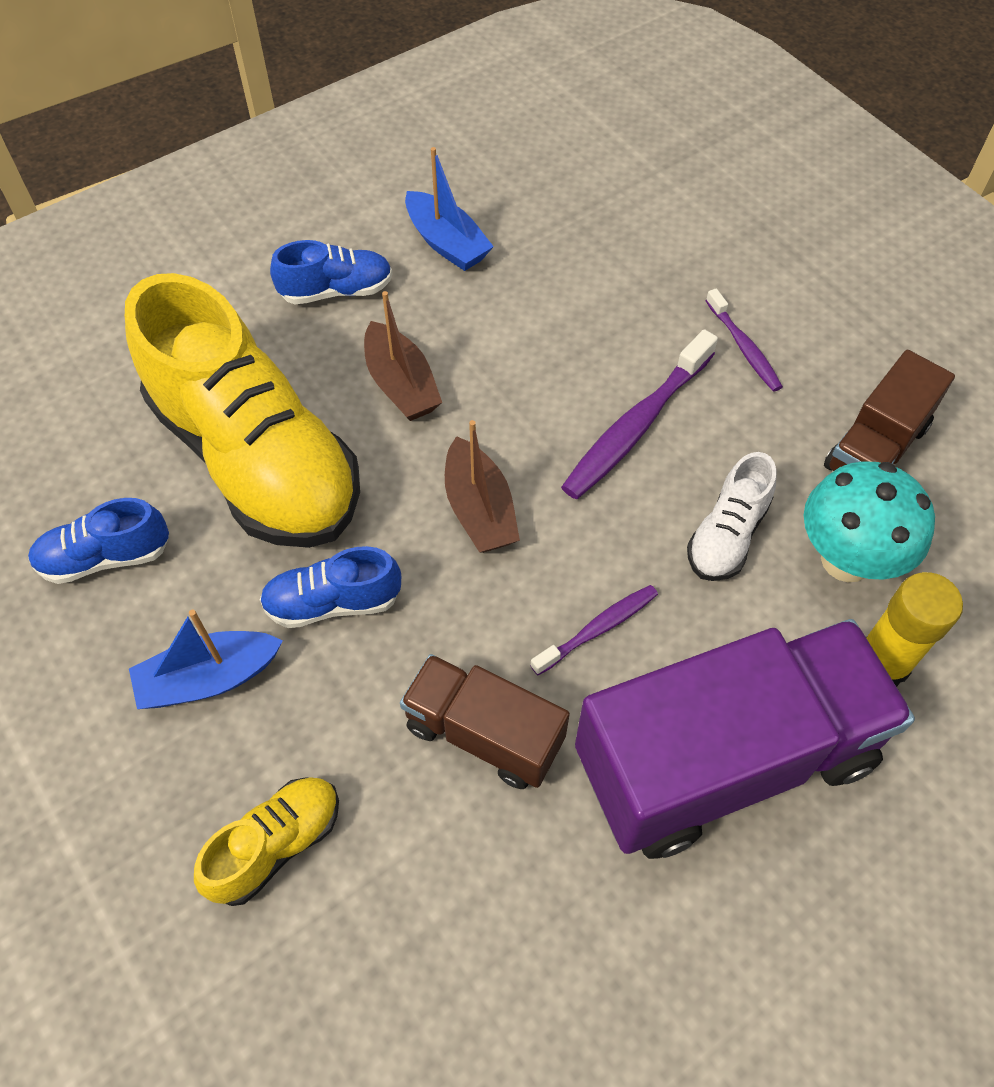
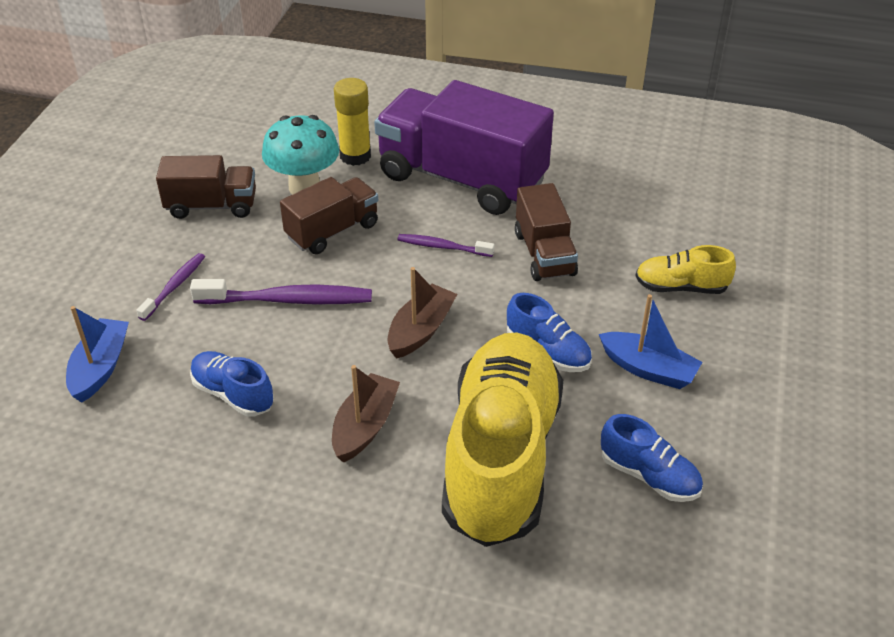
camera: 130 degrees left, 15 degrees down
(336, 291) = (312, 527): blue shoe -> blue shoe (233, 394)
(446, 243) = (198, 494): blue boat -> blue boat (100, 367)
(727, 535) = (332, 231): white shoe -> brown truck

